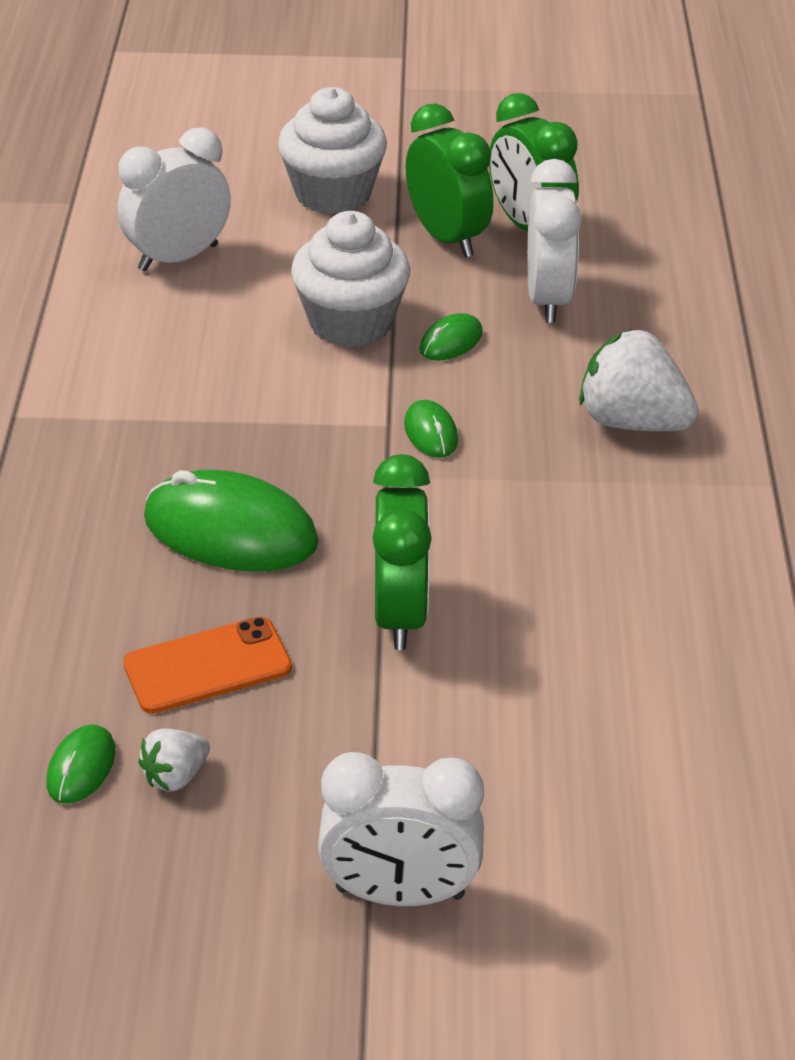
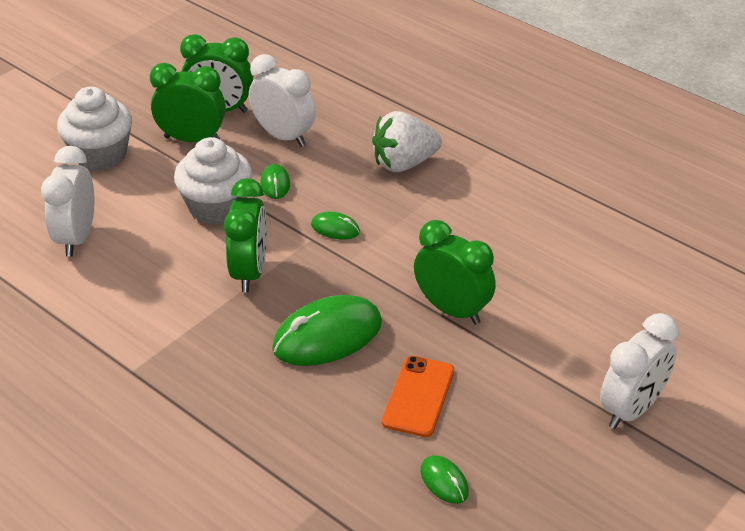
camera: 50 degrees left, 0 degrees up
(175, 776) = (484, 448): white strawberry -> none
(270, 409) = (249, 272): none -> green clock

